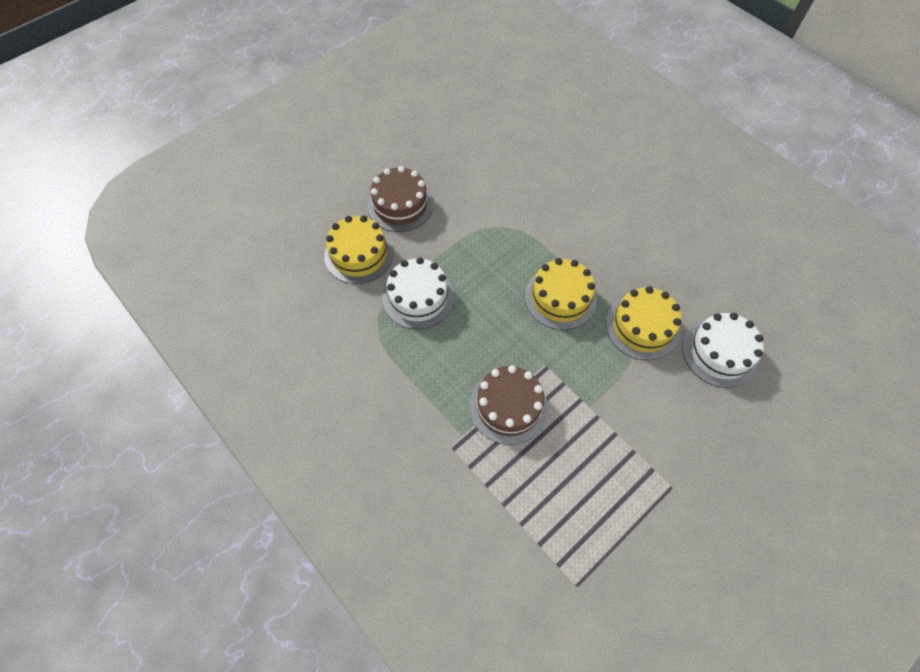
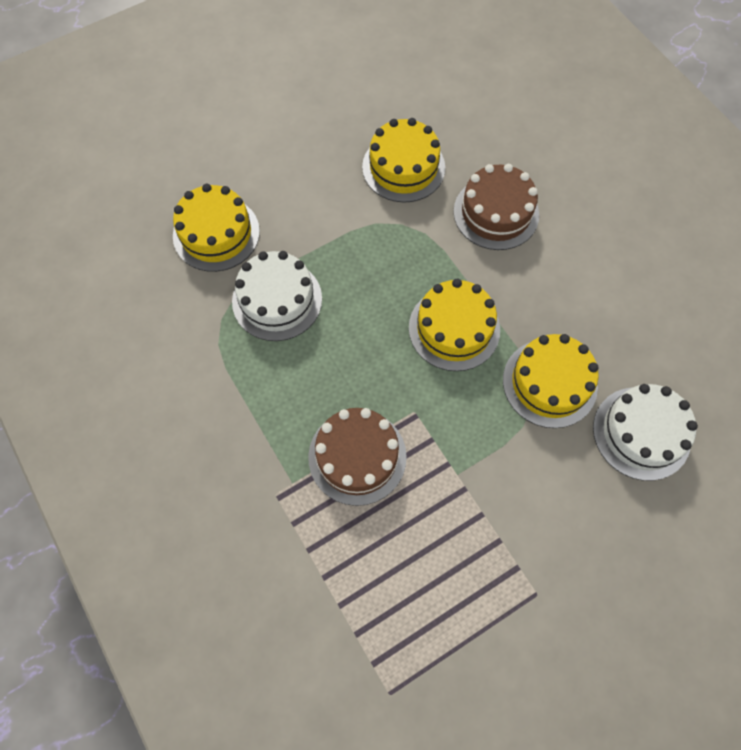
camera: 10 degrees right, 5 degrees up
(400, 205) = (280, 177): brown cake -> brown cake (496, 213)
(493, 184) = (403, 167): none -> yellow cake

